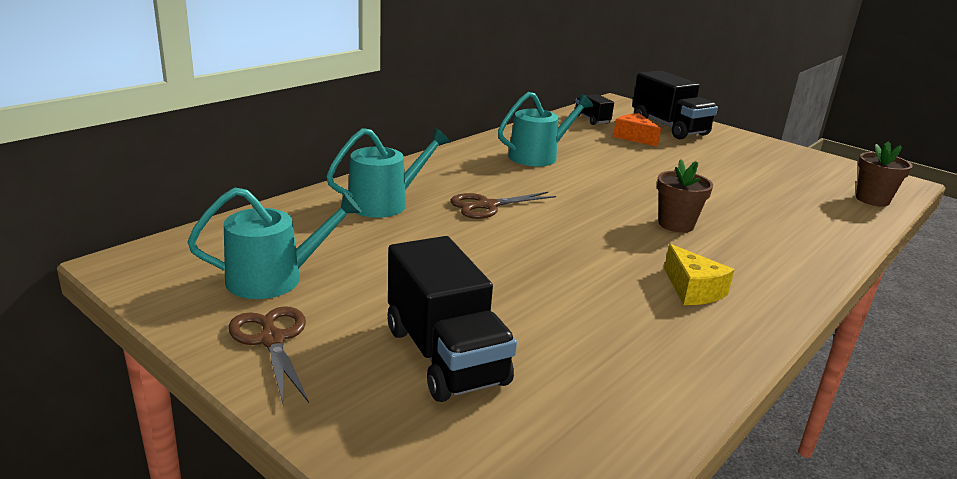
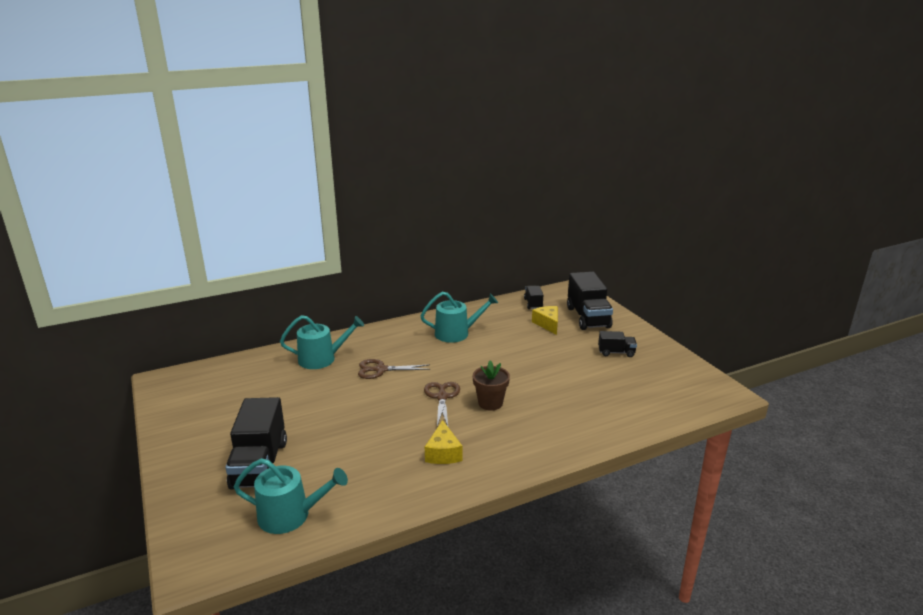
camera: 25 degrees right, 0 degrees up
(272, 340) = (188, 437): brown scissors -> brown scissors (442, 397)
(274, 278) = (219, 401): turquoise watering can -> turquoise watering can (290, 515)
(634, 137) = (547, 324): orange cheese -> yellow cheese
(743, 157) = (616, 352): none -> black truck
(872, 200) = (676, 406): brown flower pot -> none

